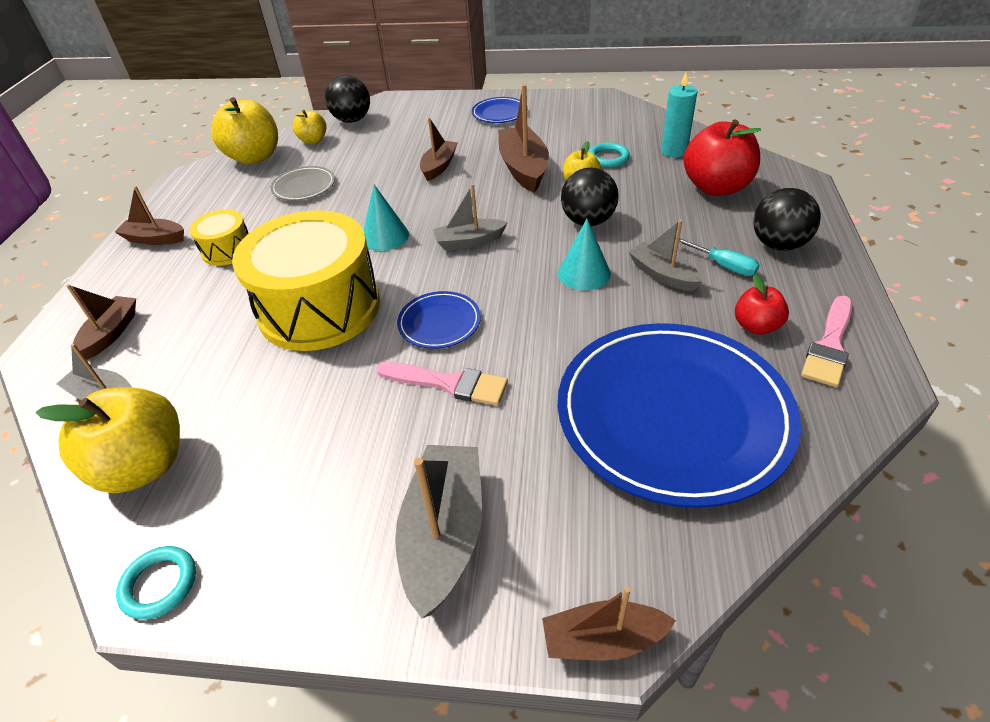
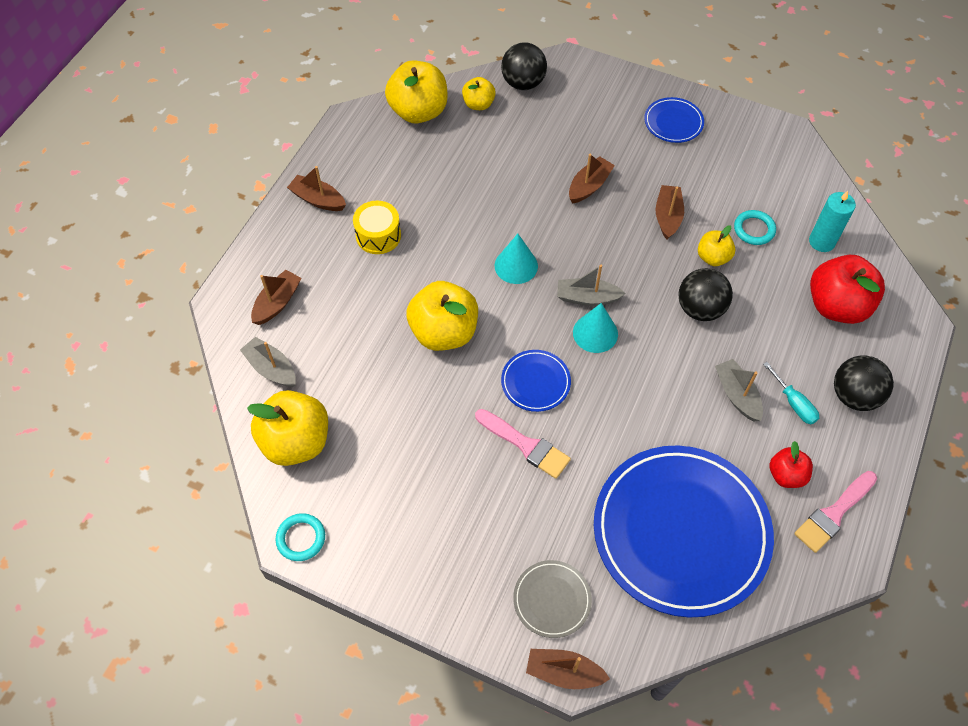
camera: 15 degrees right, 15 degrees up
(304, 186) = (457, 172): grey plate -> grey plate (552, 600)
(319, 308) = (444, 332): yellow drum -> yellow apple
(444, 534) = (488, 568): grey boat -> none
(523, 168) = (667, 217): brown boat -> brown boat, size x0.62
(584, 273) = (671, 370): turquoise cone -> turquoise cone (595, 333)

